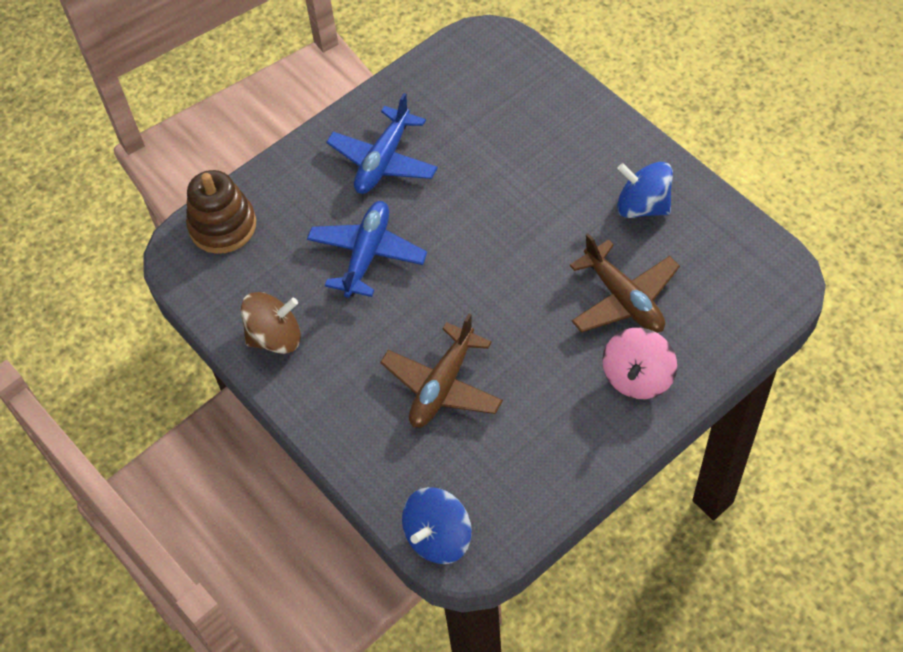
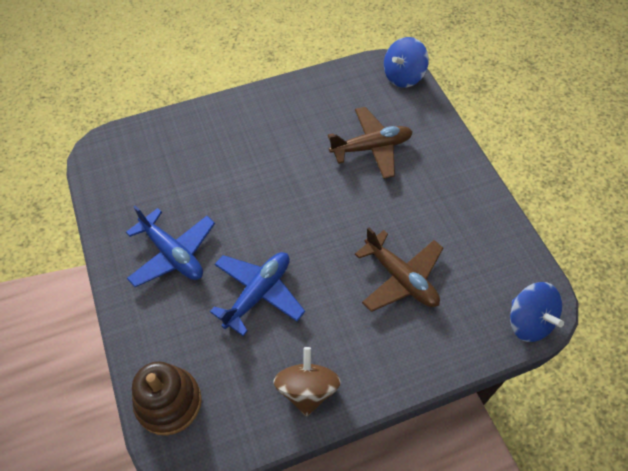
camera: 75 degrees left, 0 degrees up
(367, 255) = (258, 293): blue plane -> blue plane turned 90 degrees clockwise
(637, 377) = (435, 161): pink spinning top -> none
(643, 206) = (302, 113): blue spinning top -> blue spinning top (403, 76)

